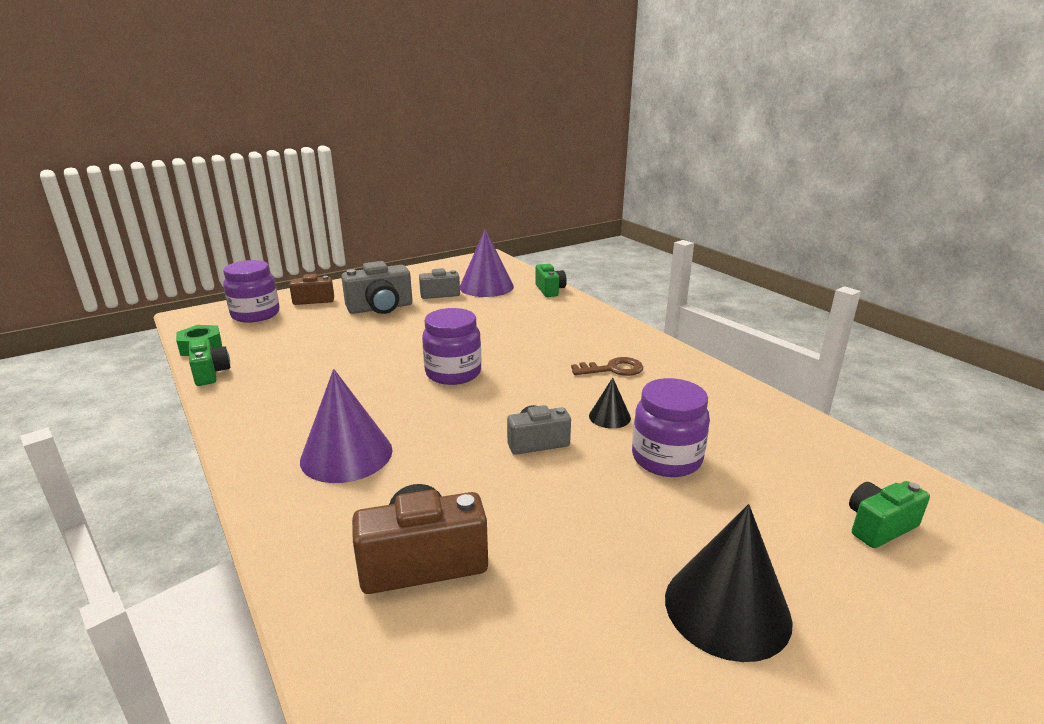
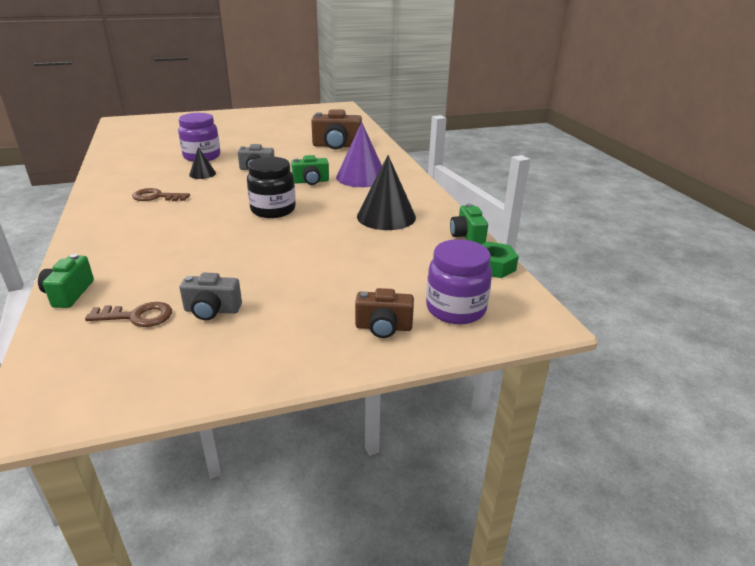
camera: 165 degrees left, 5 degrees up
(380, 308) = (300, 295): grey camera -> none
(453, 373) = (273, 210): purple jar -> black jar
(486, 286) = (137, 316): purple cone -> brown key
(727, 608) = (243, 128): black cone -> black cone (386, 216)
(879, 526) = (157, 133): green camera -> green camera (311, 181)

